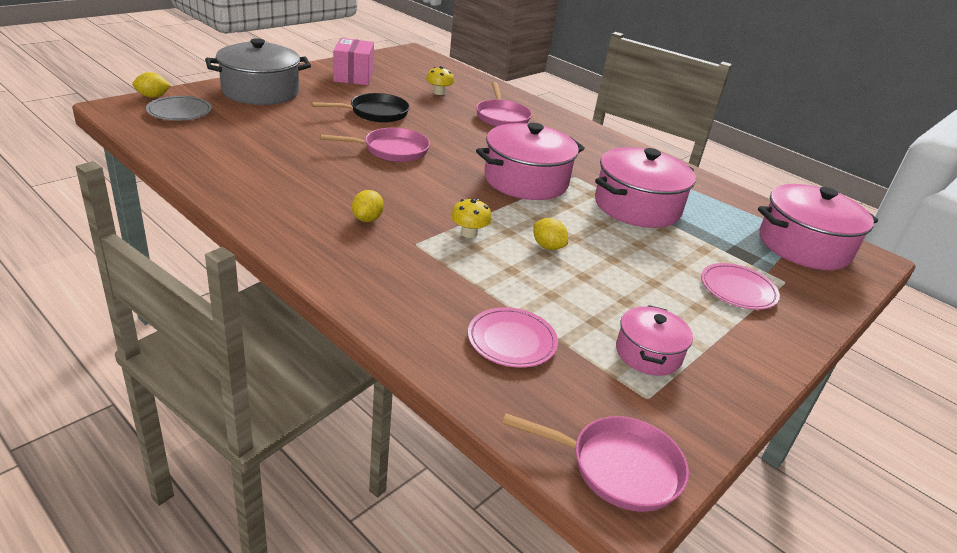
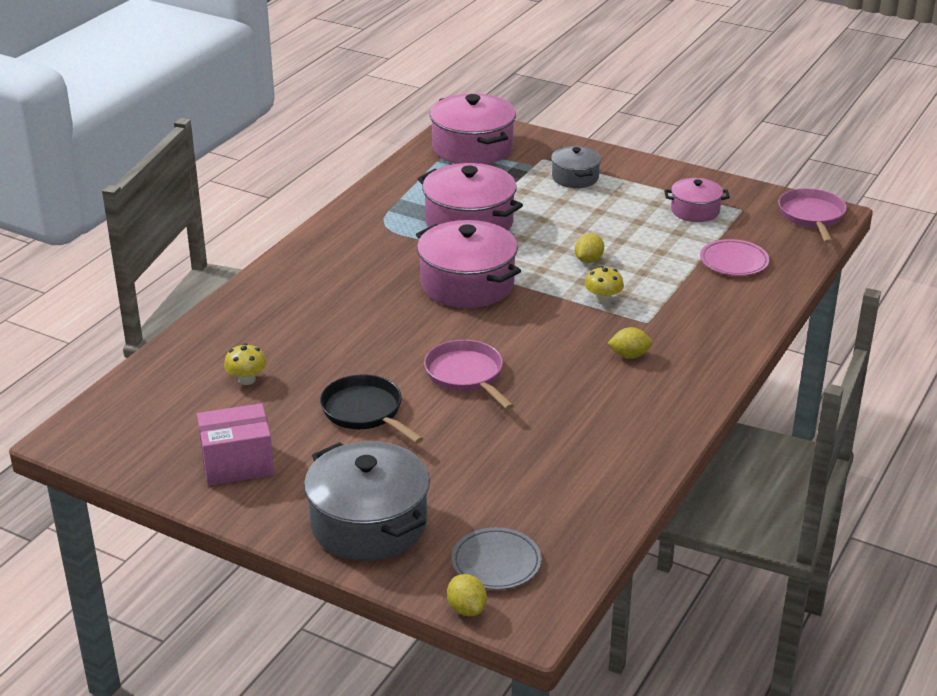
camera: 100 degrees left, 0 degrees up
(502, 117) = (298, 320): pink pan -> none
(738, 290) = (575, 178): pink plate -> grey pot

